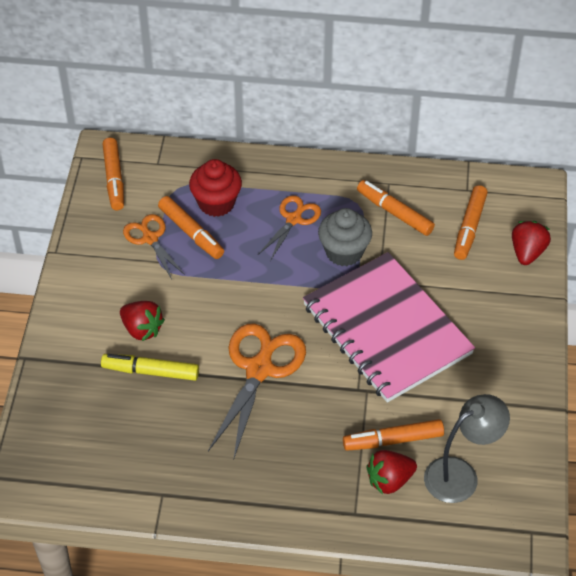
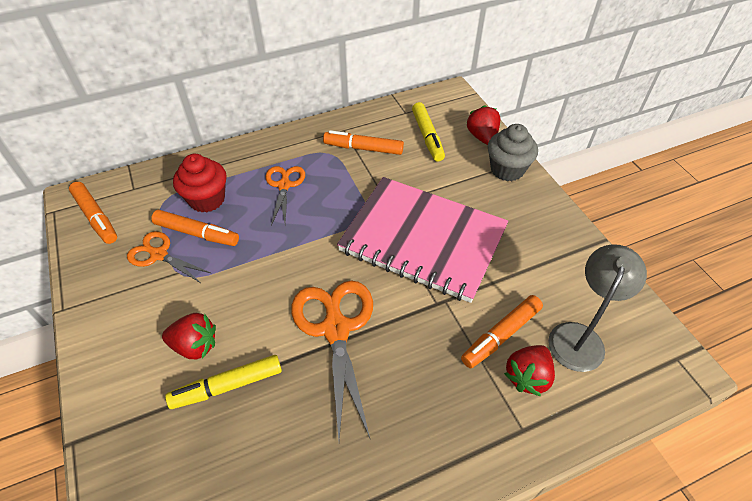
camera: 30 degrees left, 0 degrees up
(344, 252) = (344, 193): grey cupcake -> grey cupcake (507, 169)
(469, 227) = (427, 137): orange marker -> yellow marker

